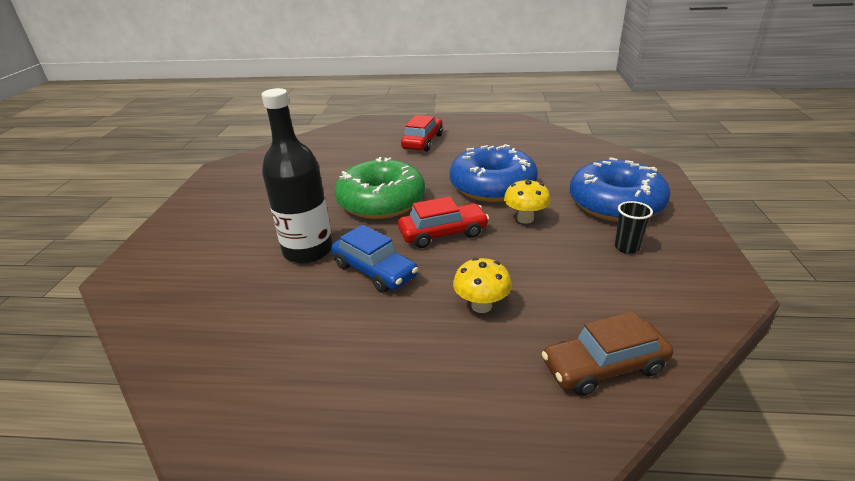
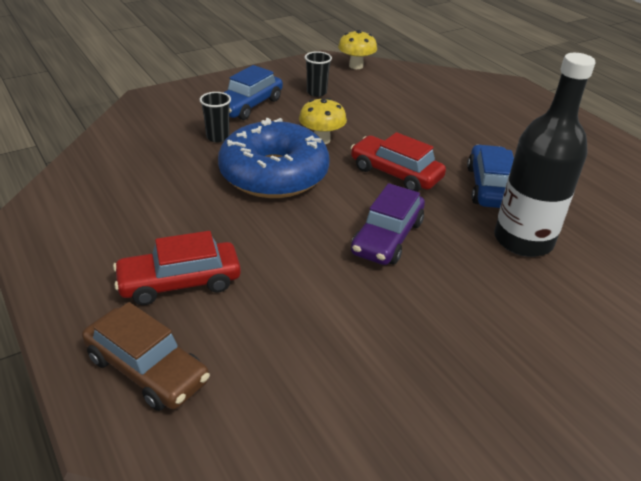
camera: 130 degrees left, 5 degrees up
(381, 201) = (387, 237): green donut -> purple car
(481, 306) = (456, 128): yellow mushroom -> yellow mushroom (356, 66)
(564, 179) = (218, 137): none -> black cup
(604, 366) = (447, 84): brown car -> brown car (147, 369)
(615, 204) = (248, 105): blue donut -> blue car

